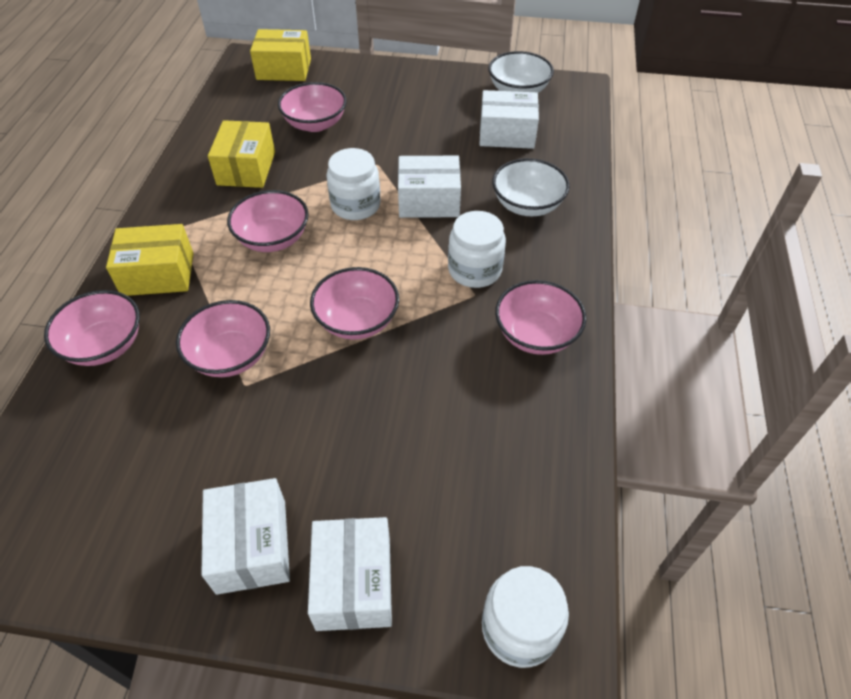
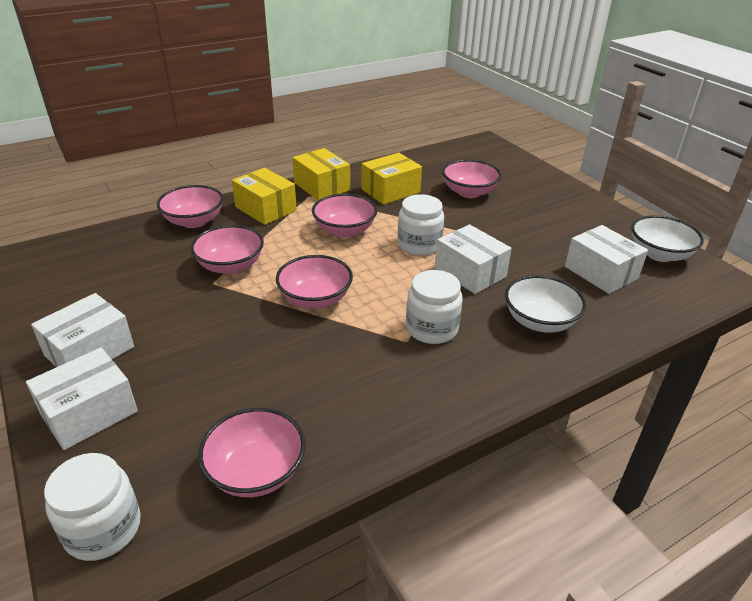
camera: 50 degrees right, 15 degrees down
(284, 69) = (498, 157): yellow box -> yellow box (322, 186)
(536, 334) = (406, 395): pink bowl -> pink bowl (256, 471)

